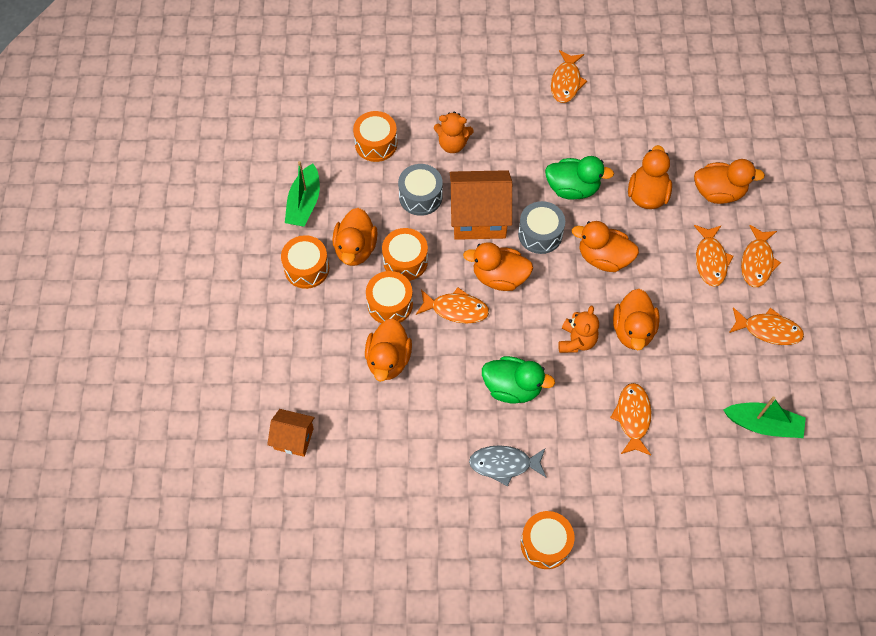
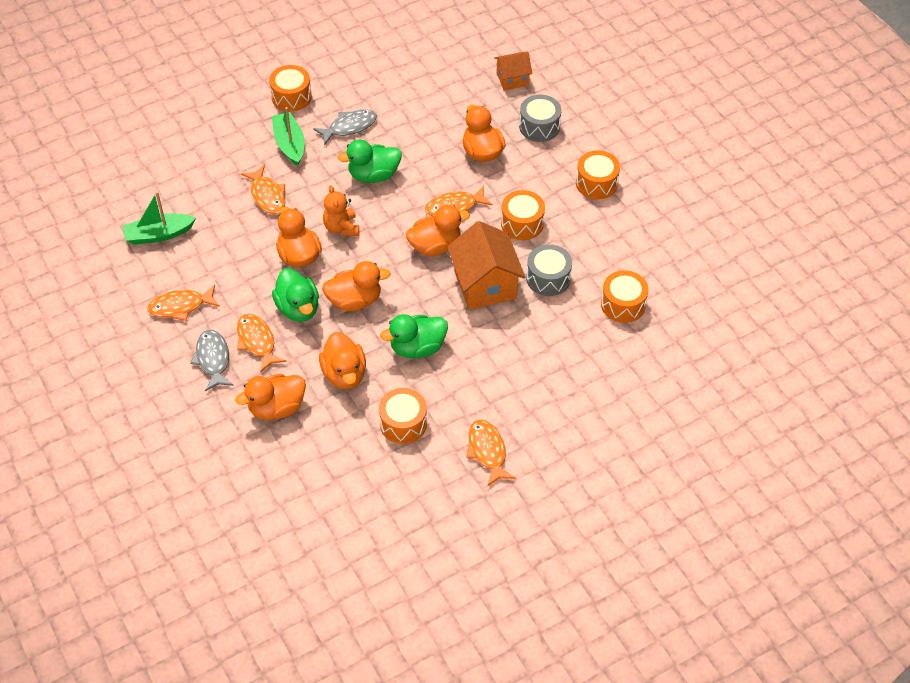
camera: 150 degrees right, 10 degrees down
(304, 203) = (641, 228): green boat -> green boat (289, 144)
(355, 249) = (570, 214): orange duck -> none
(390, 304) = (510, 188): orange drum -> orange drum (403, 423)
(452, 144) = (554, 336): orange teddy bear -> none
(479, 217) = (485, 284): orange house -> orange house turned 75 degrees counterclockwise
(540, 234) = (422, 295): grey drum -> grey drum (539, 127)
(658, 275) = (298, 308): none -> green duck
(757, 262) = (213, 359): orange fish -> grey fish

